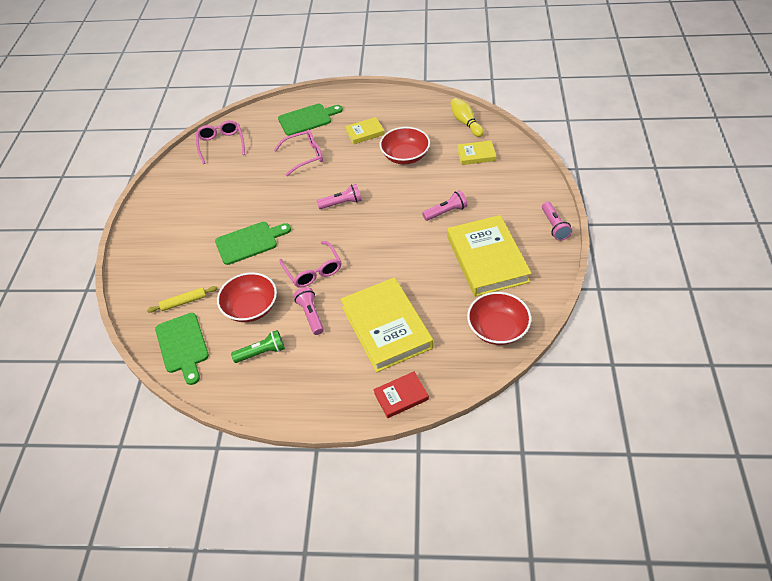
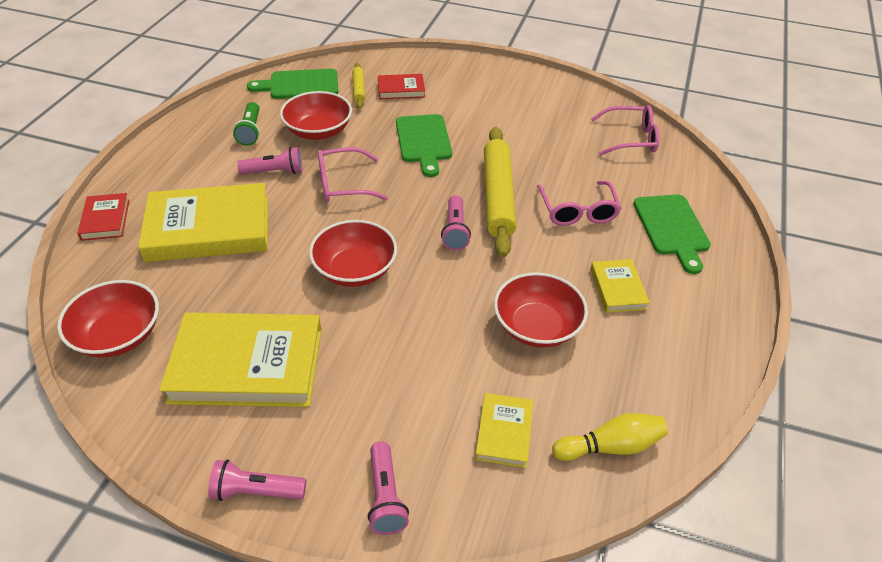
camera: 100 degrees right, 5 degrees down
(179, 275) = (401, 89): none -> red book
(302, 192) = (497, 197): none -> yellow rolling pin
(394, 238) = (355, 270): none -> red bowl
(446, 212) = (376, 344): pink flashlight -> pink flashlight (385, 497)

